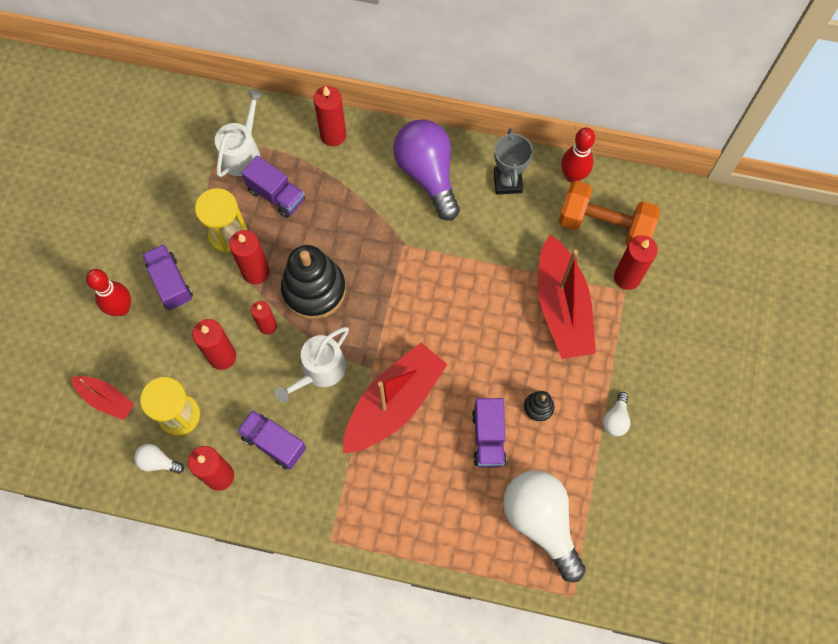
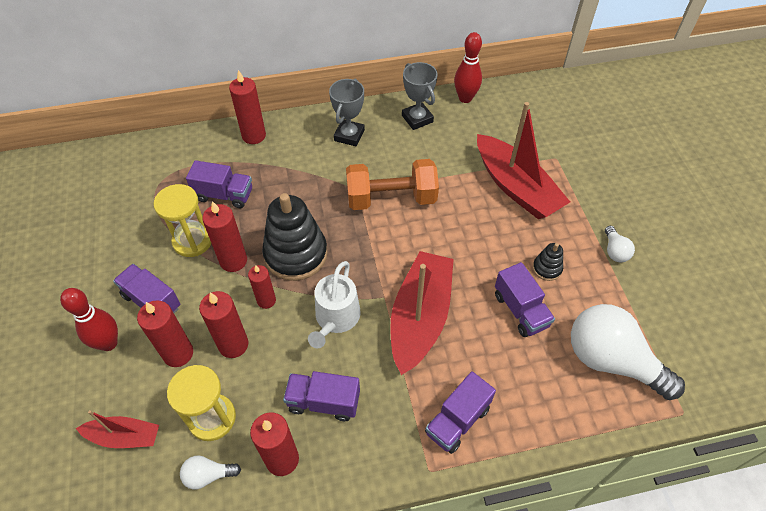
camera: 25 degrees left, 15 degrees down
(242, 152) = (177, 174): white watering can -> none
(375, 510) = (457, 420): none -> purple truck
(427, 174) = (349, 135): purple light bulb -> grey trophy
(604, 225) = (510, 121): orange dumbbell -> orange dumbbell (391, 198)
(627, 277) = (551, 148): red candle -> red candle (178, 353)

